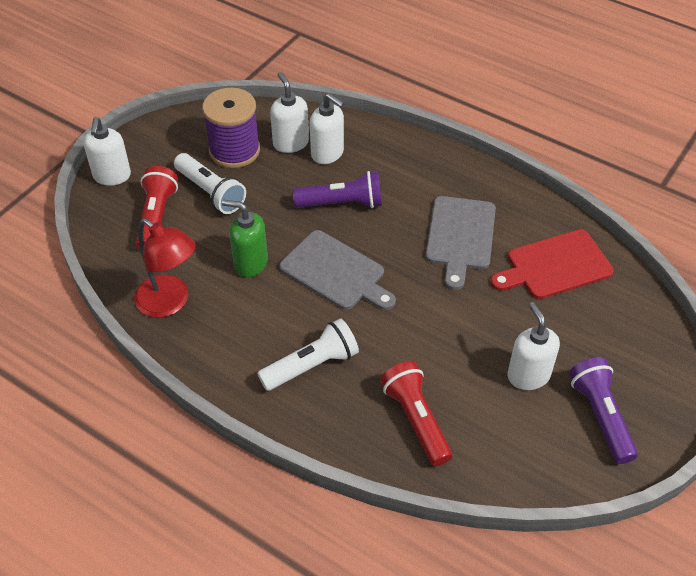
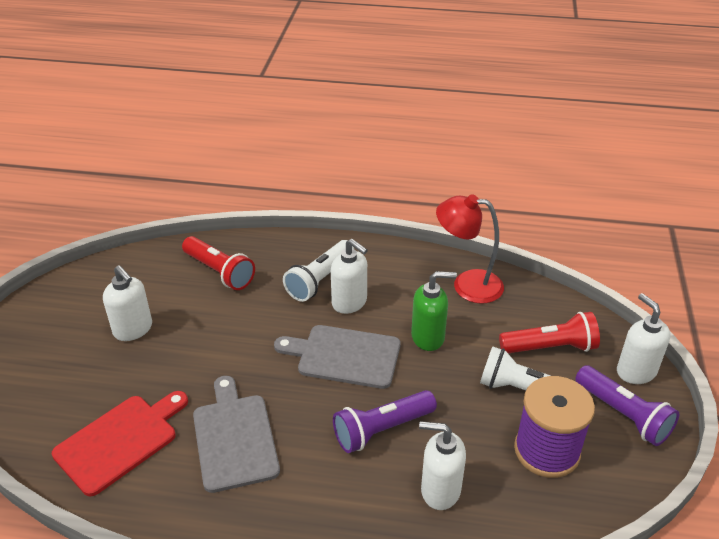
camera: 155 degrees right, 10 degrees down
(156, 217) = (550, 347): red flashlight -> red flashlight turned 75 degrees counterclockwise
(290, 143) = (493, 488): white soap dispenser -> white soap dispenser (349, 302)
(600, 416) = (66, 319): purple flashlight -> purple flashlight (624, 415)

